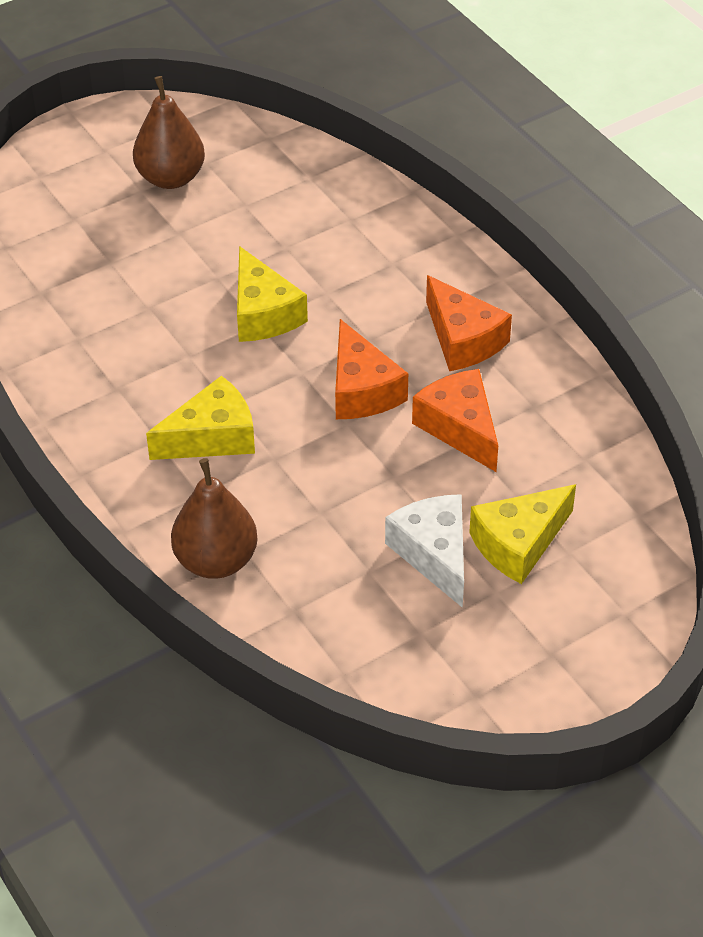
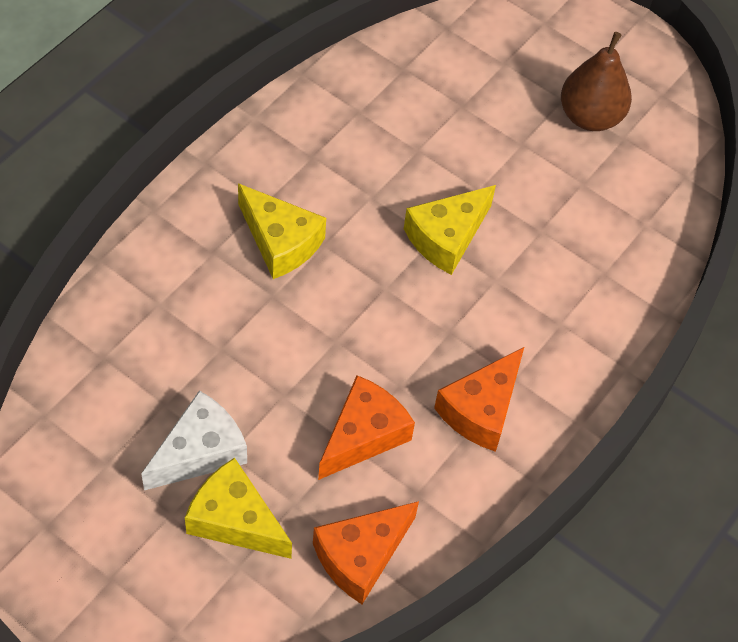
camera: 65 degrees right, 10 degrees up
(216, 561) = (141, 285): brown pear -> none
(362, 390) = (381, 341): orange cheese -> orange cheese (361, 556)

